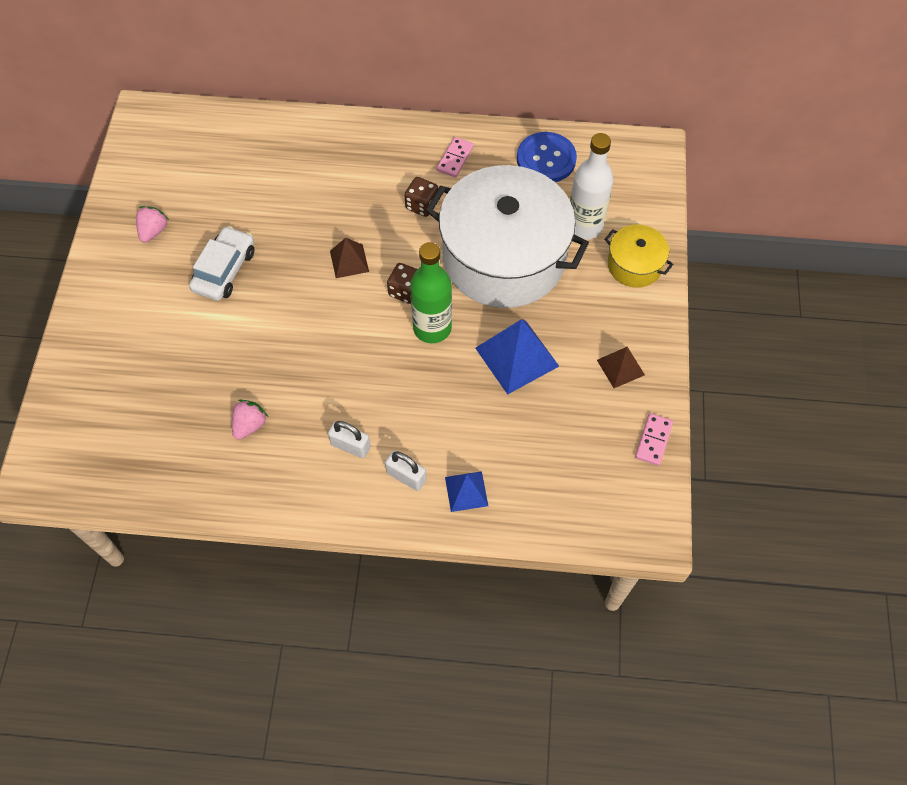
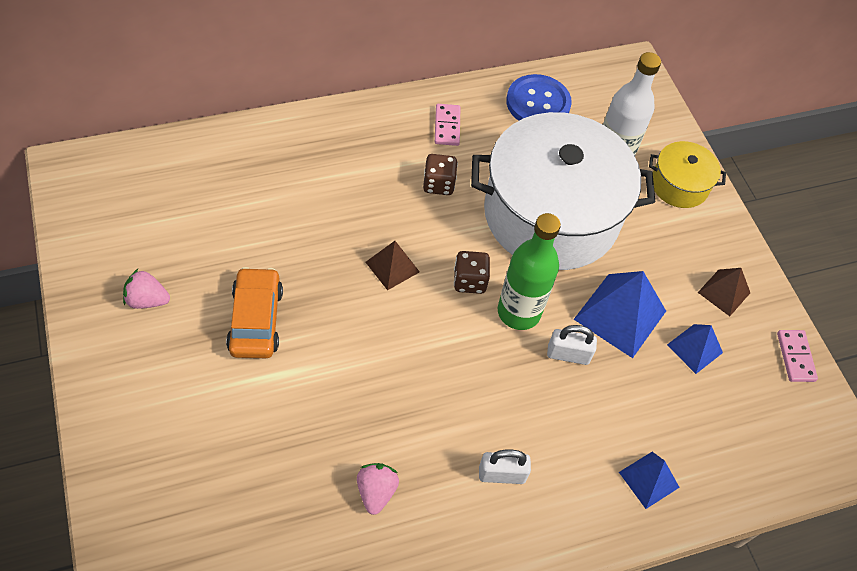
camera: 30 degrees left, 5 degrees down
(153, 231) = (147, 300): pink strawberry -> pink strawberry turned 75 degrees counterclockwise
(224, 270) = (255, 320): white car -> orange car
(406, 476) = (579, 487): white padlock -> white padlock (568, 354)
(566, 404) = (695, 348): none -> blue pyramid

